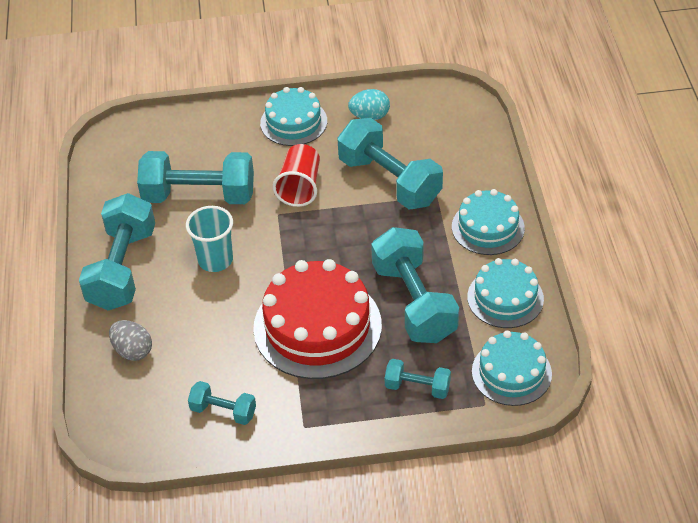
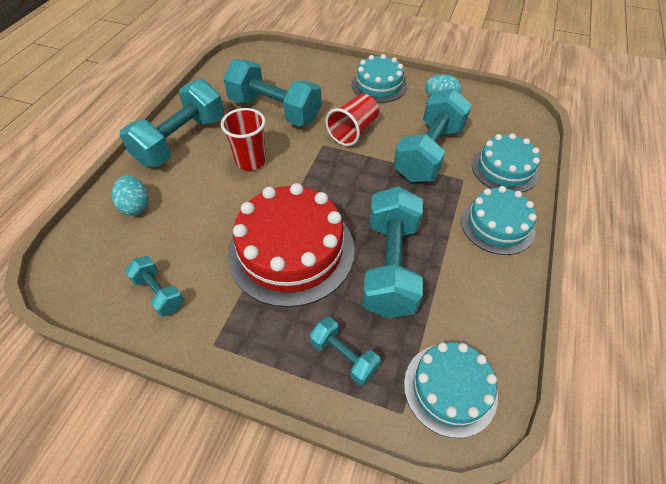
camera: 25 degrees right, 5 degrees up
(133, 351) = (136, 206): grey egg -> turquoise egg
(215, 260) = (251, 161): turquoise cup -> red cup
(389, 181) = (429, 153): turquoise dumbbell -> turquoise dumbbell turned 45 degrees clockwise
(505, 298) = (482, 301): turquoise cake -> turquoise cake (505, 169)

